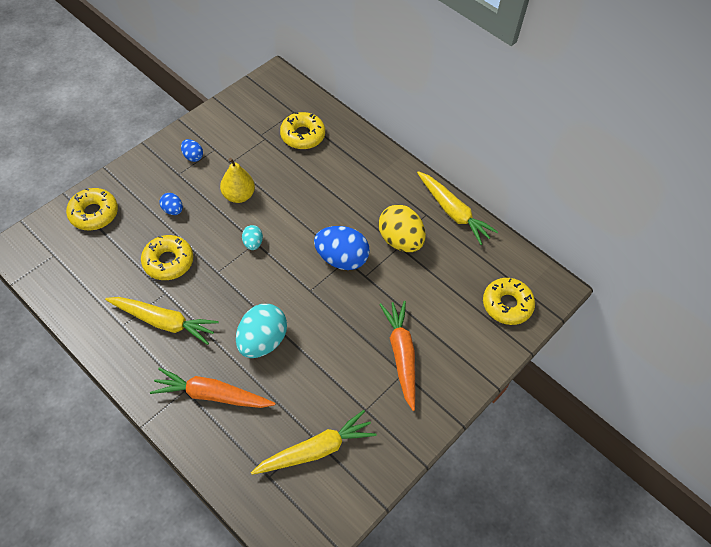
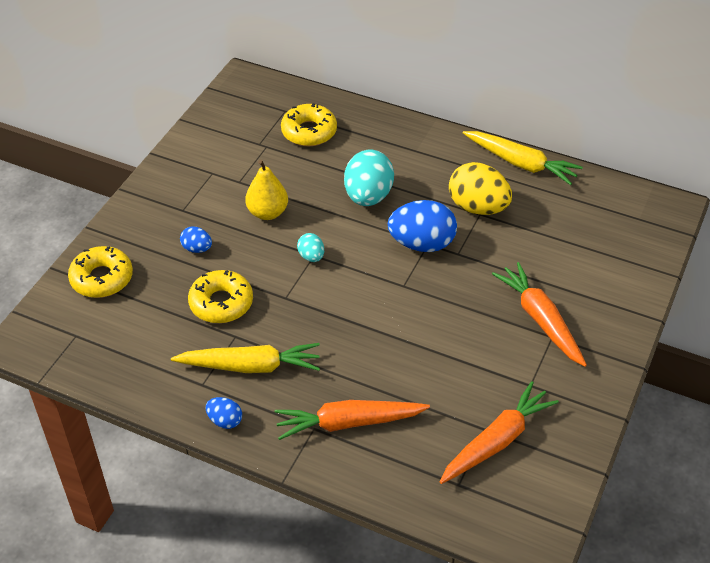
camera: 15 degrees left, 10 degrees down
(193, 156) = (190, 187): blue egg -> blue egg (225, 421)
(262, 341) = (376, 352): turquoise egg -> turquoise egg (368, 196)
(315, 450) = (496, 441): yellow carrot -> orange carrot
(507, 305) = (627, 238): yellow donut -> none

